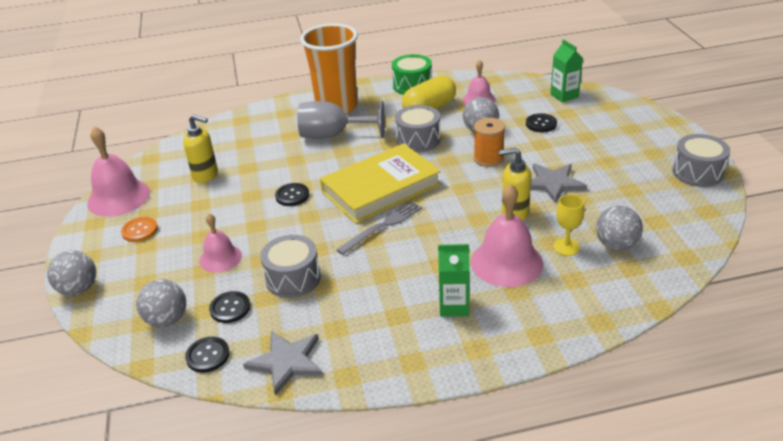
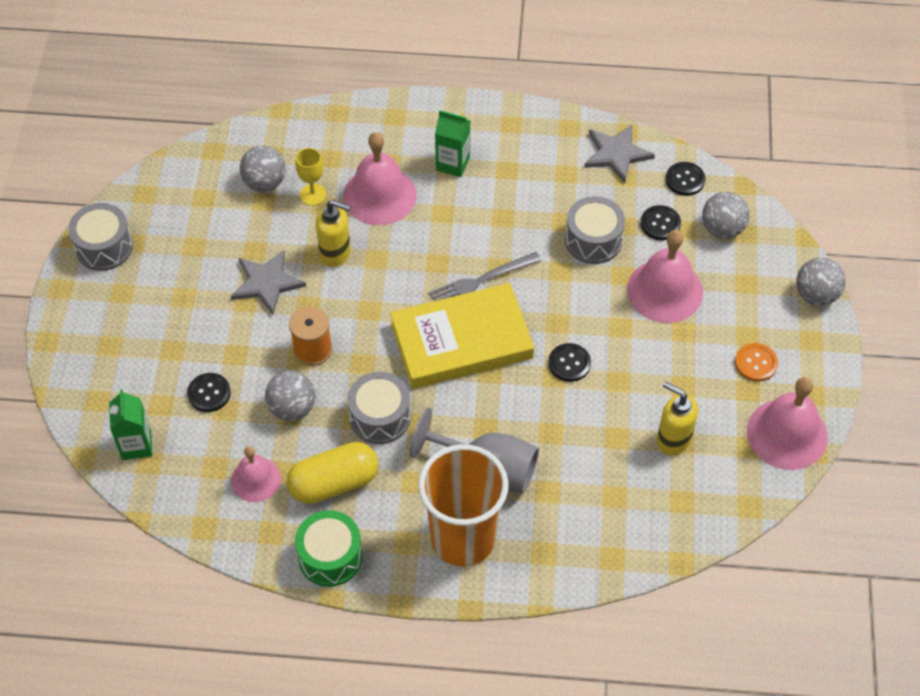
camera: 165 degrees left, 20 degrees up
(220, 258) = (665, 290): pink bell -> pink bell, size x1.63

